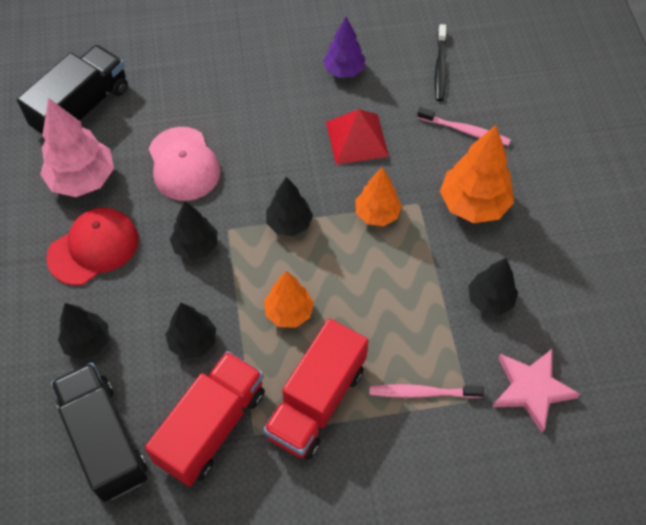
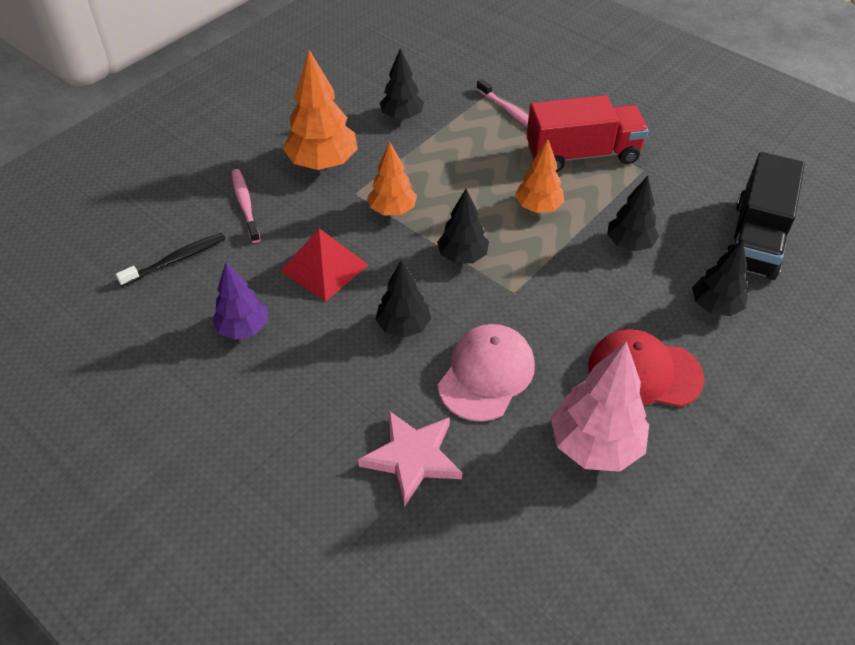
camera: 130 degrees left, 10 degrees down
(82, 108) = (520, 529): black truck -> none
(196, 246) = (554, 301): black tree -> black tree (403, 326)
(211, 427) = (668, 192): red truck -> none
(531, 389) = (448, 71): pink star -> pink star (412, 458)

